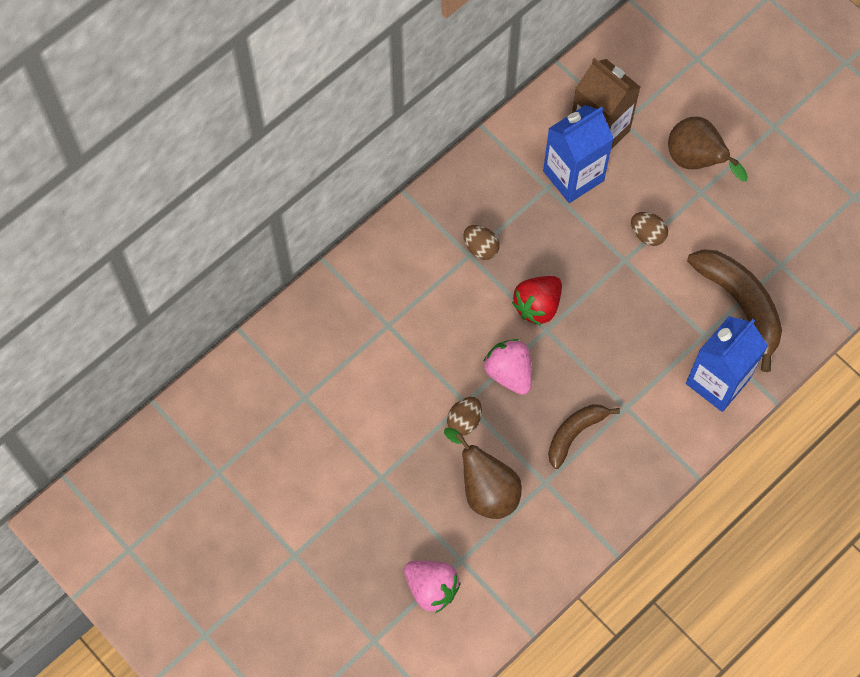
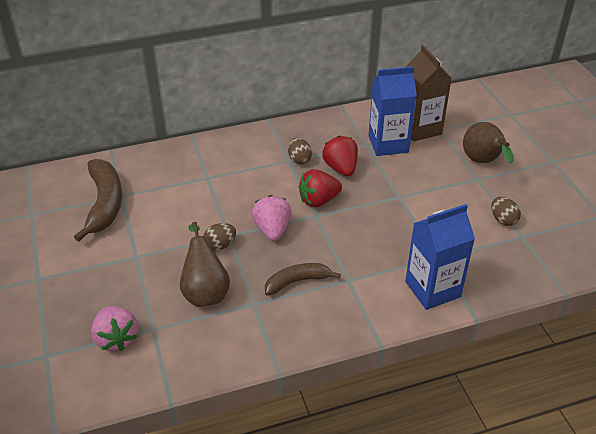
camera: 25 degrees right, 25 degrees down
(537, 242) = (341, 168): none -> red strawberry
(647, 234) = (424, 188): brown egg -> brown egg (503, 220)
(740, 305) = (476, 249): brown banana -> brown banana (104, 204)

